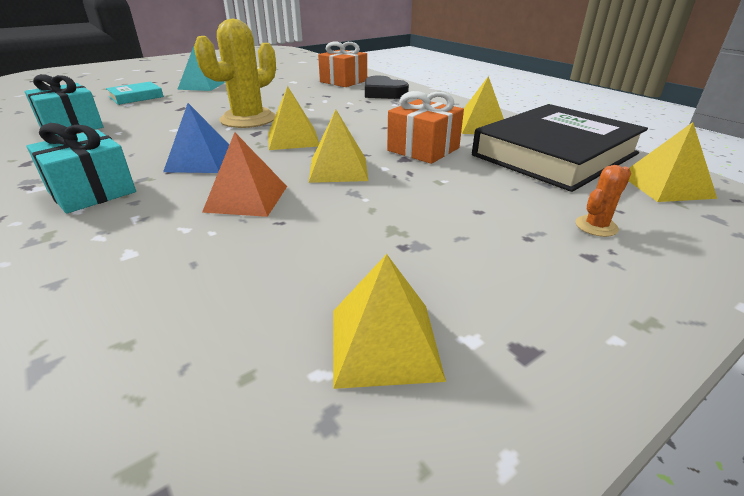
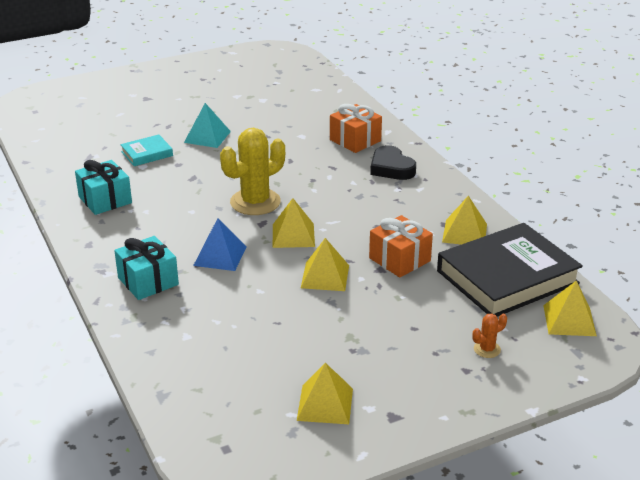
camera: 10 degrees right, 0 degrees up
(246, 198) = (255, 299): orange pyramid -> none

